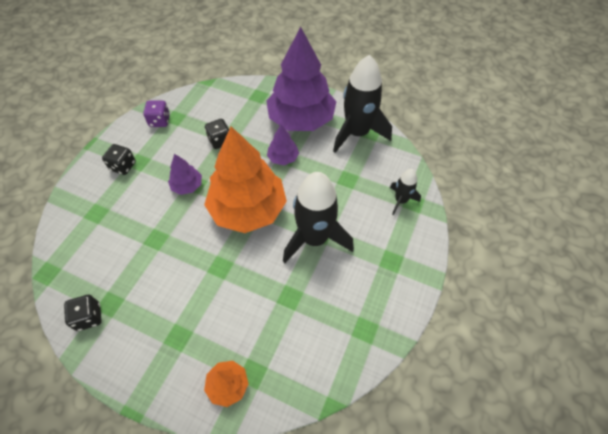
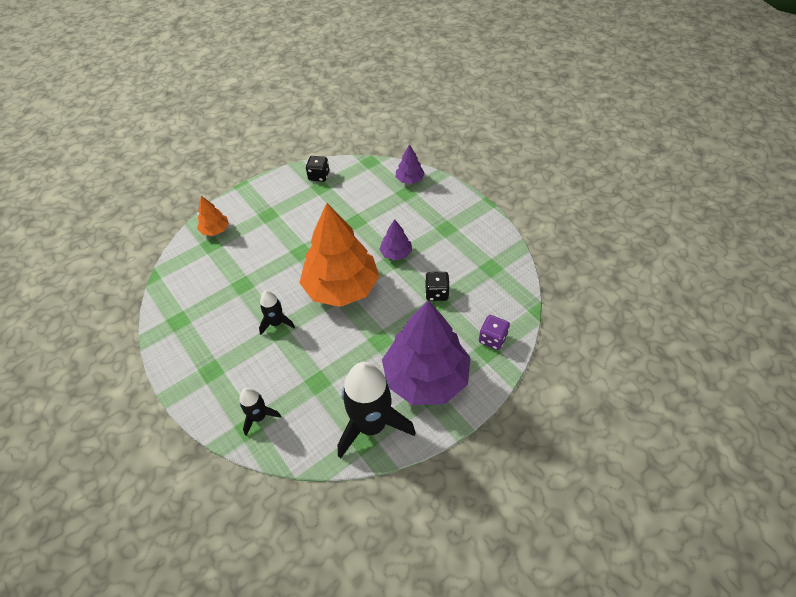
camera: 120 degrees right, 5 degrees down
(123, 166) = (447, 217): black dice -> none
(159, 121) = (492, 254): purple dice -> purple dice (492, 339)
(283, 158) = (381, 337): purple tree -> purple tree (409, 180)
(314, 238) = (276, 323): black rocket -> black rocket, size x0.50

